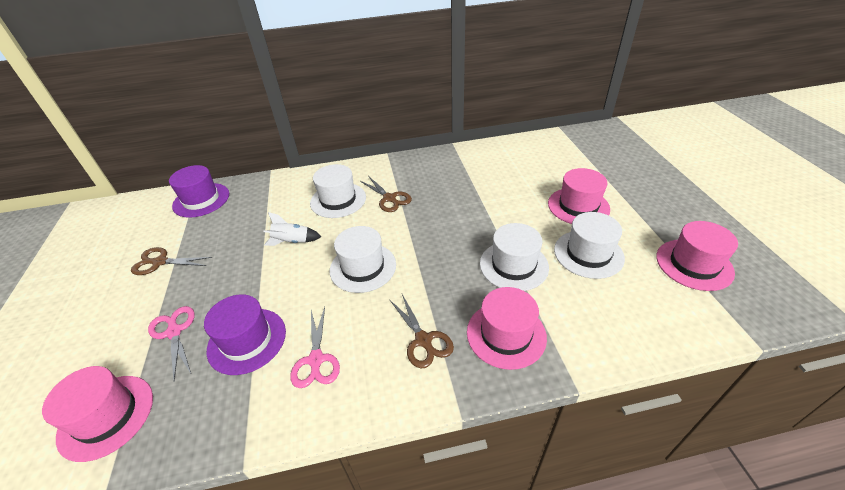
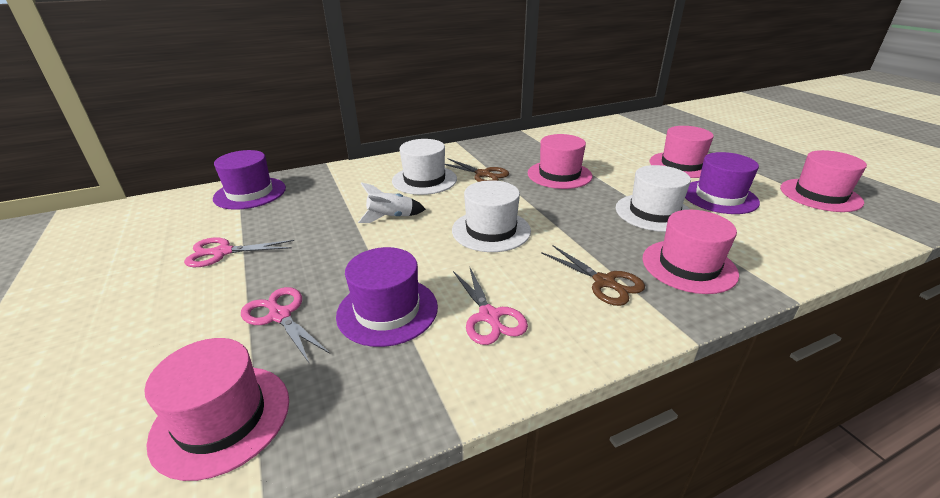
camera: 15 degrees left, 10 degrees down
(160, 262) = (222, 252): brown scissors -> pink scissors
(455, 206) = (559, 174): none -> pink hat
(588, 254) = (719, 197): white hat -> purple hat

